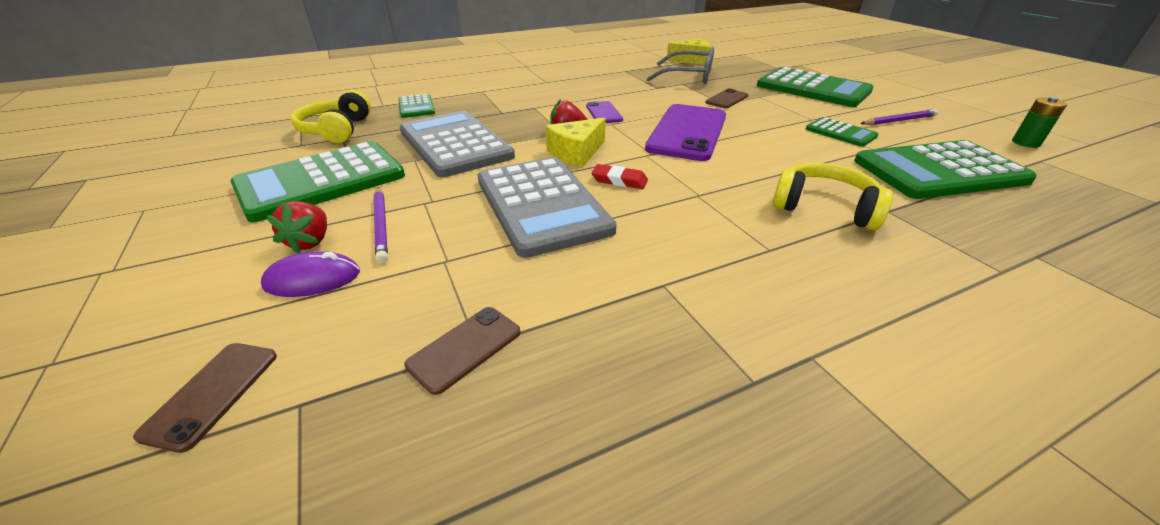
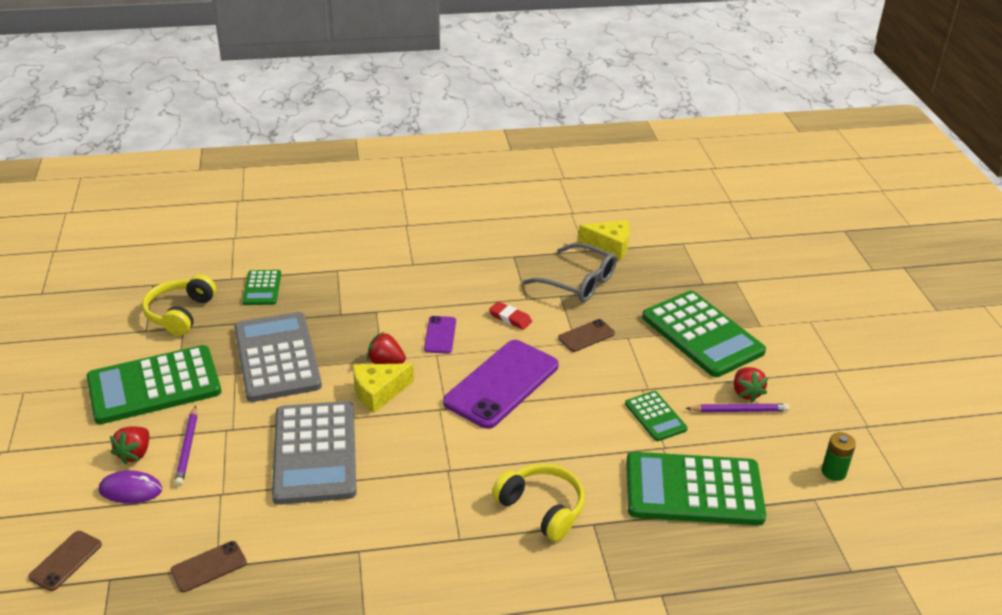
camera: 15 degrees right, 0 degrees up
(619, 180) = (394, 438): red eraser -> red eraser (510, 318)
(889, 111) = (746, 393): none -> red strawberry

